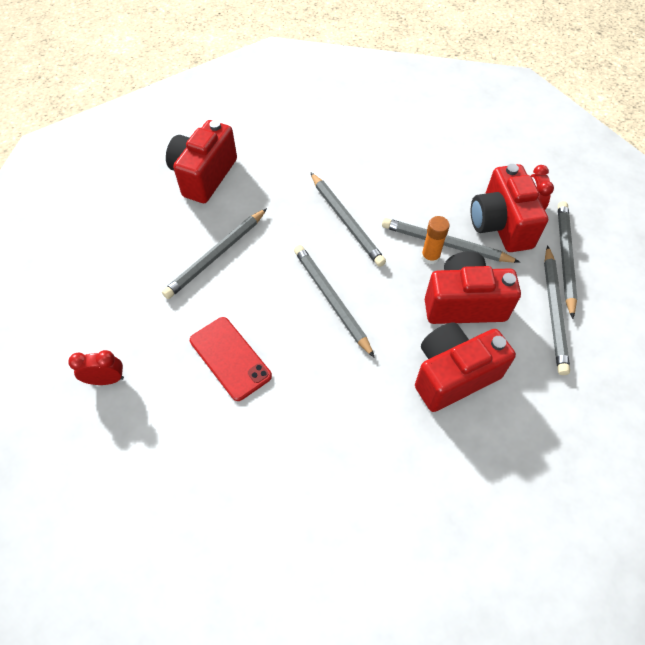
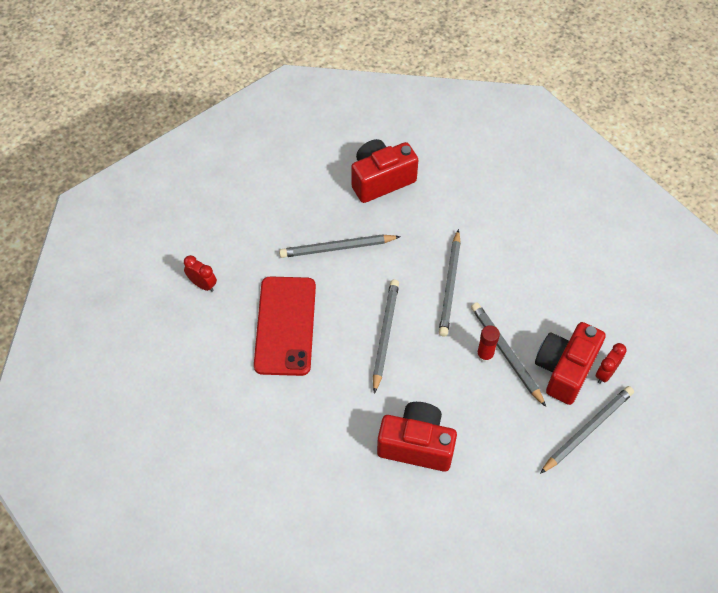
camera: 40 degrees right, 0 degrees up
(230, 358) = (285, 325): red phone -> red phone, size x1.51
(430, 257) = (485, 355): orange glue stick -> red glue stick
(463, 303) = (474, 405): red camera -> none
(554, 311) = (534, 459): grey pencil -> none

